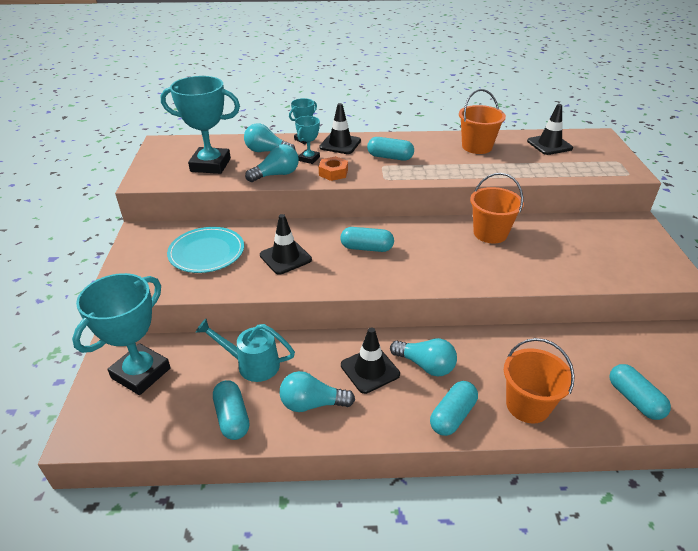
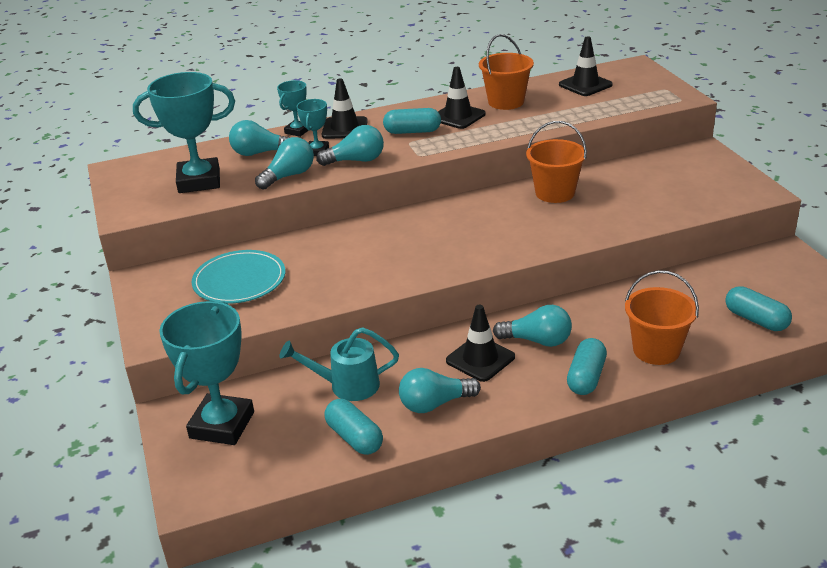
camera: 15 degrees left, 5 degrees down
(285, 257) = (338, 265): black traffic cone -> black traffic cone (458, 116)
(333, 173) = (356, 160): orange nut -> turquoise light bulb
(367, 248) = (426, 236): turquoise capsule -> none

